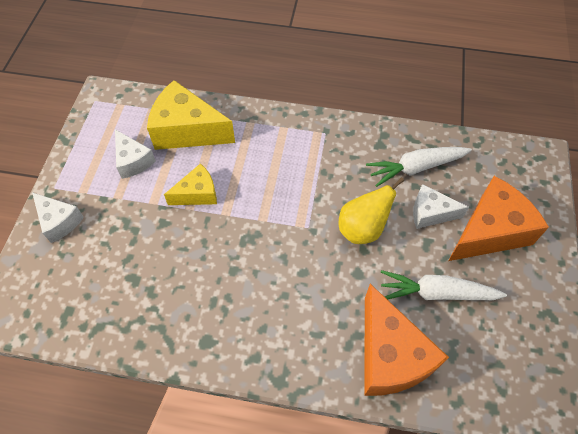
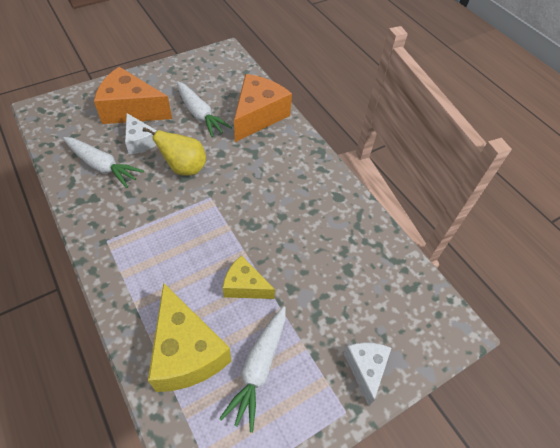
camera: 135 degrees left, 5 degrees down
(133, 161) = (259, 368): white cheese -> white carrot

